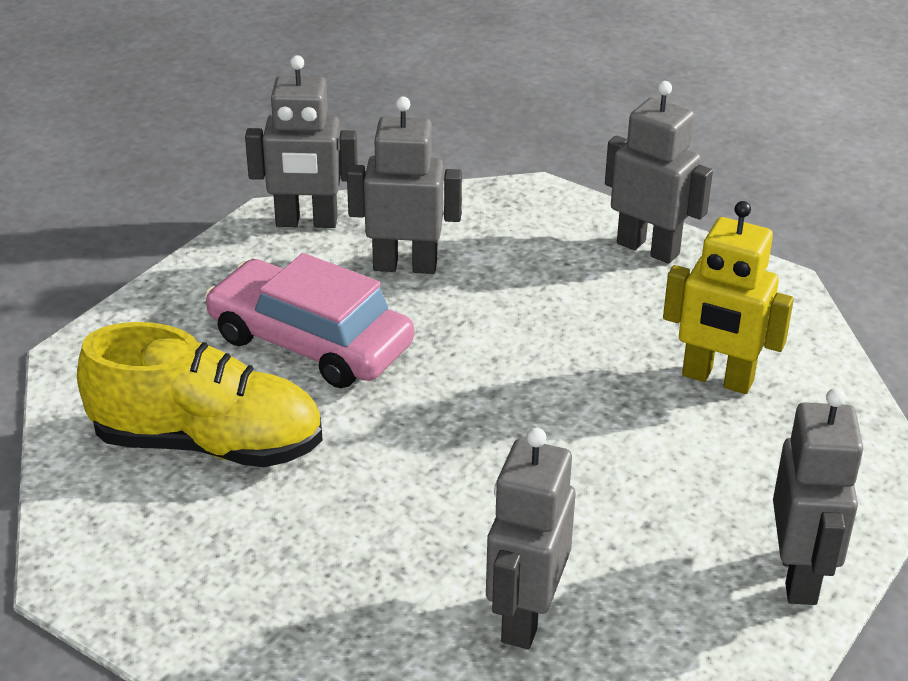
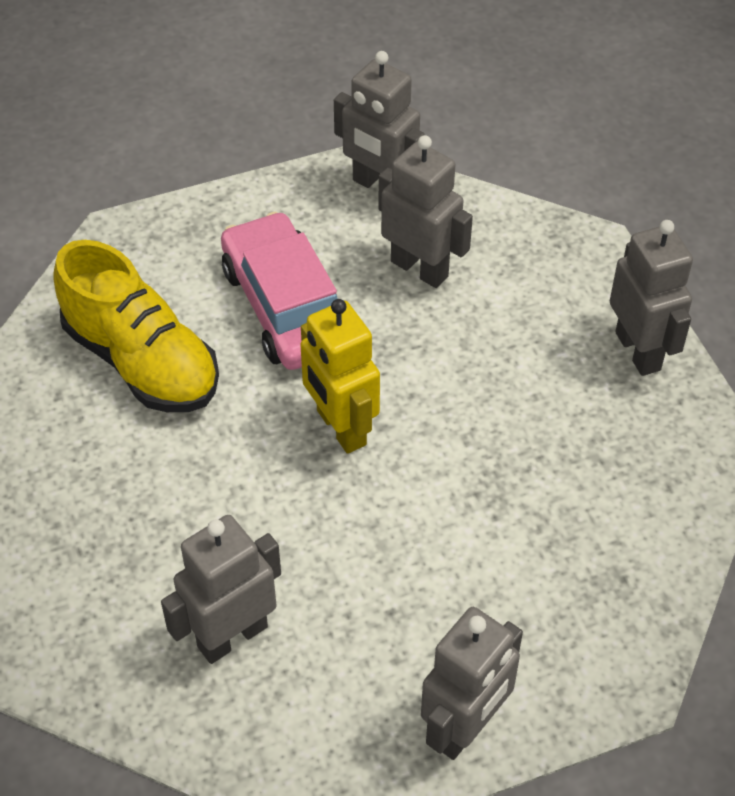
camera: 35 degrees right, 15 degrees up
(717, 379) = (573, 512): yellow robot -> yellow robot (340, 428)

